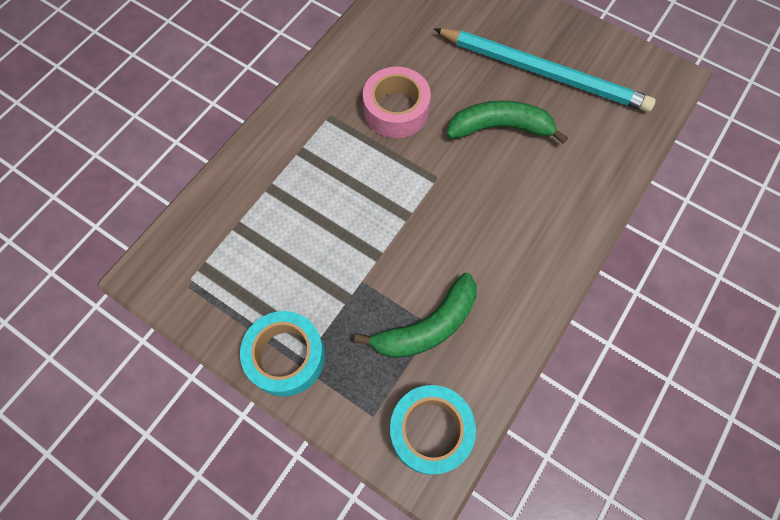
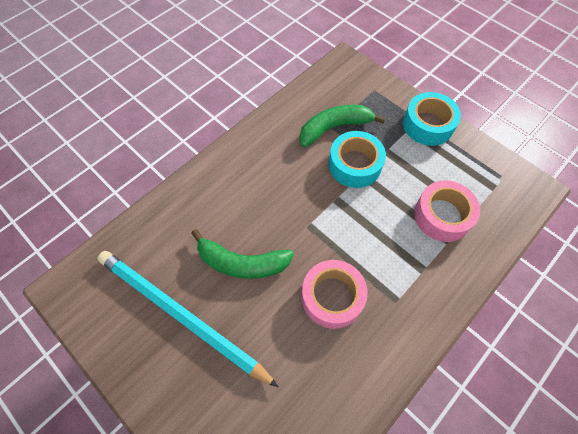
camera: 170 degrees left, 5 degrees down
(274, 216) = (442, 216): none -> pink tape
(430, 431) = (342, 79): turquoise tape -> turquoise tape (355, 165)

